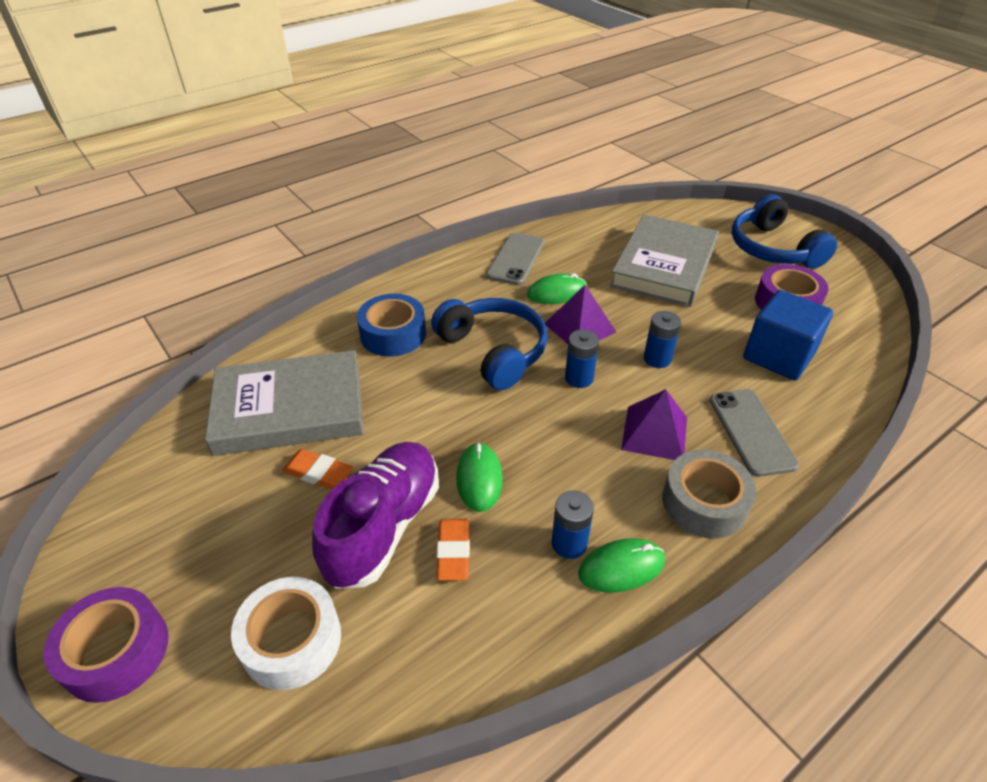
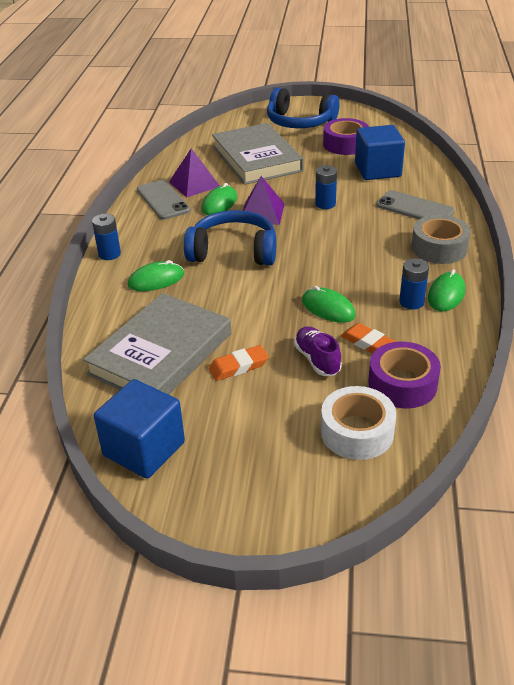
camera: 45 degrees left, 5 degrees down
(116, 651) = (277, 513): purple tape -> purple tape (402, 384)
(147, 487) = (144, 449): none -> blue cube
(384, 526) = (317, 360): purple shoe -> purple shoe, size x0.54
(393, 334) = (156, 280): blue tape -> green mouse
(579, 378) = (301, 235): blue battery -> blue battery (109, 254)
(654, 433) = (375, 235): purple pyramid -> purple pyramid (194, 184)

